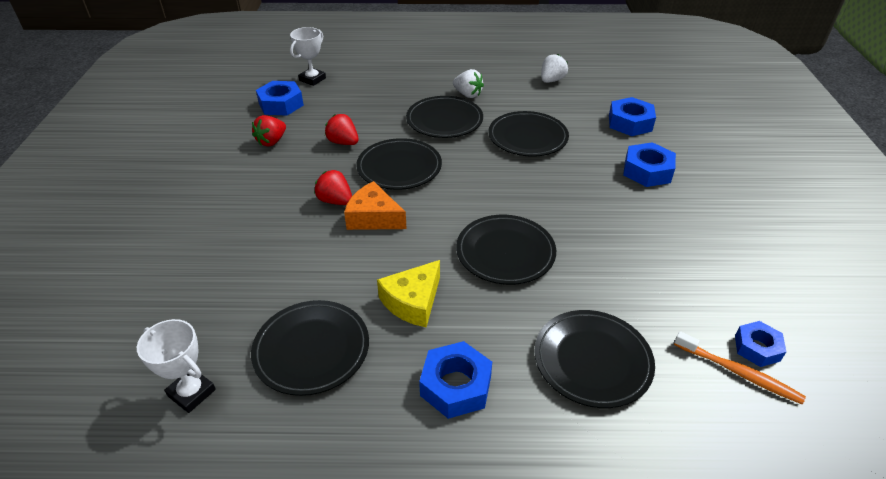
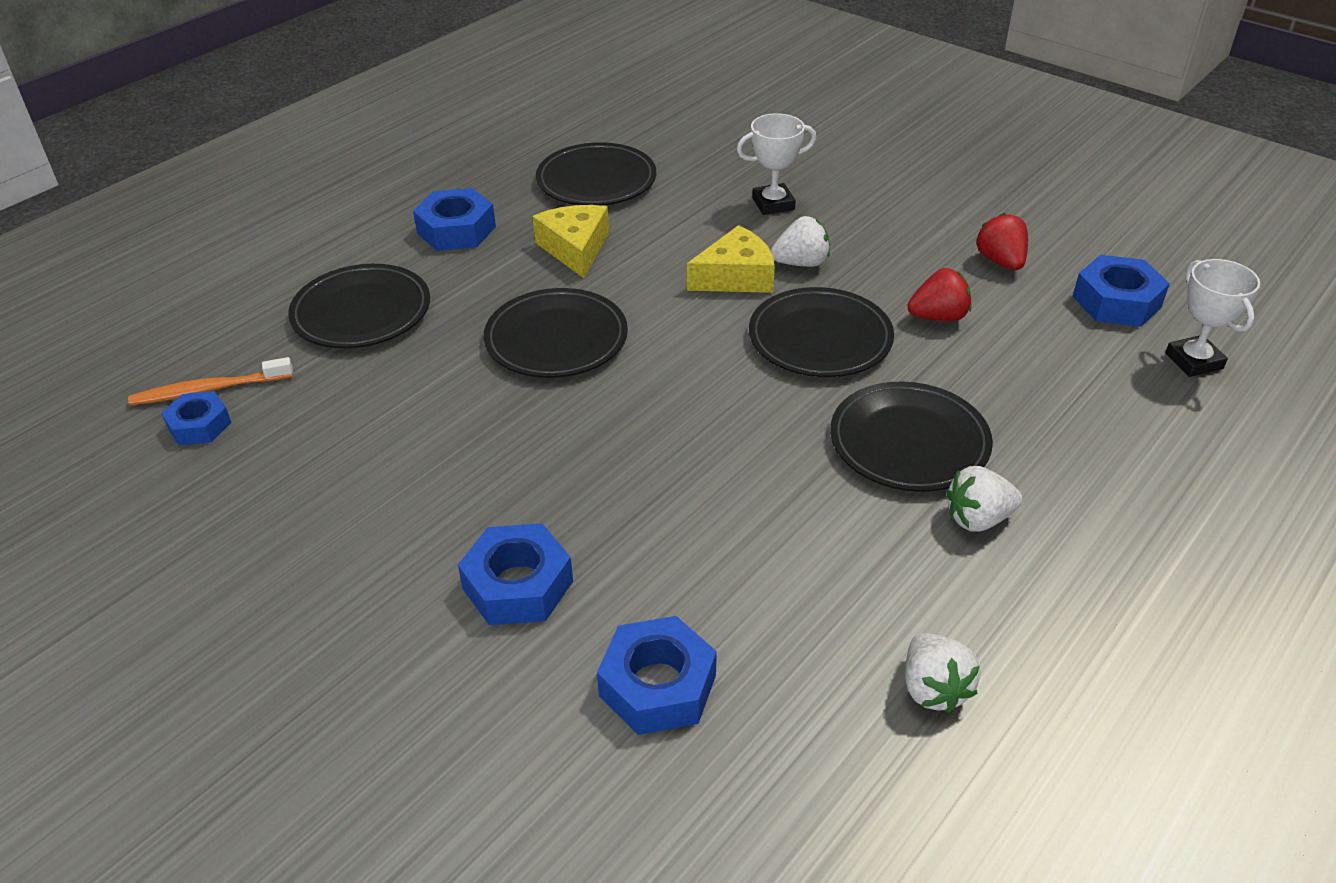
camera: 130 degrees right, 0 degrees up
(191, 393) = (628, 123): white trophy -> white trophy (773, 204)
(335, 201) = (801, 263): red strawberry -> white strawberry
(373, 217) = (736, 277): orange cheese -> yellow cheese
(527, 137) = (760, 508): black plate -> none

